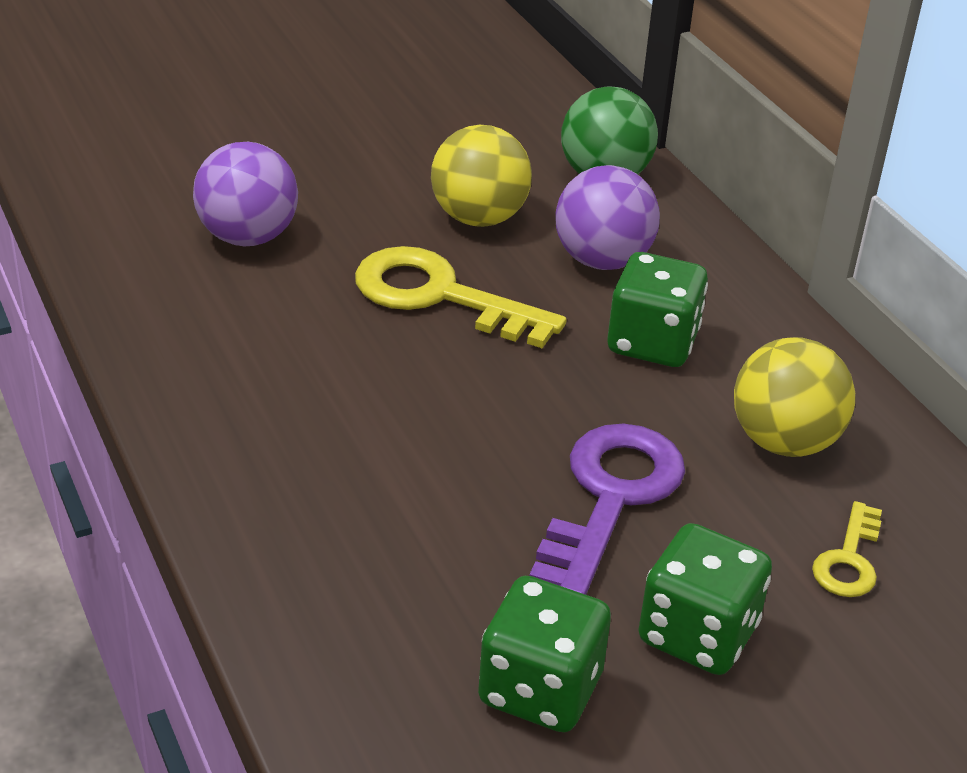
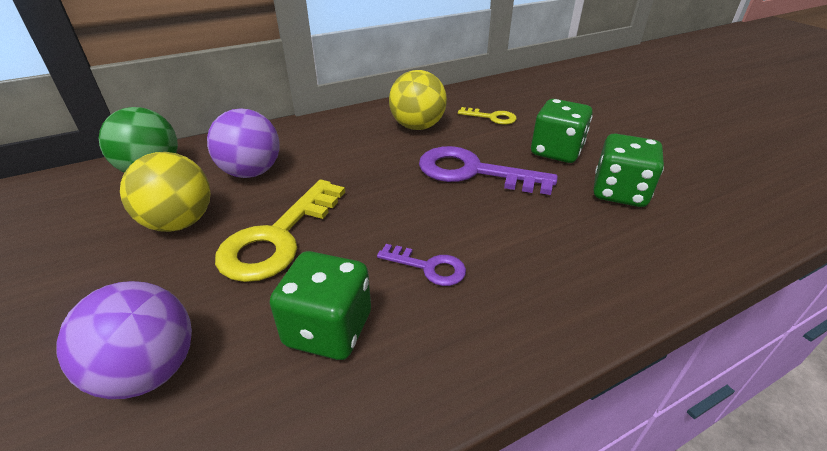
camera: 90 degrees left, 0 degrees up
(364, 423) = (428, 267): none -> purple key
(652, 343) = (338, 157): green dice -> green dice (328, 329)

